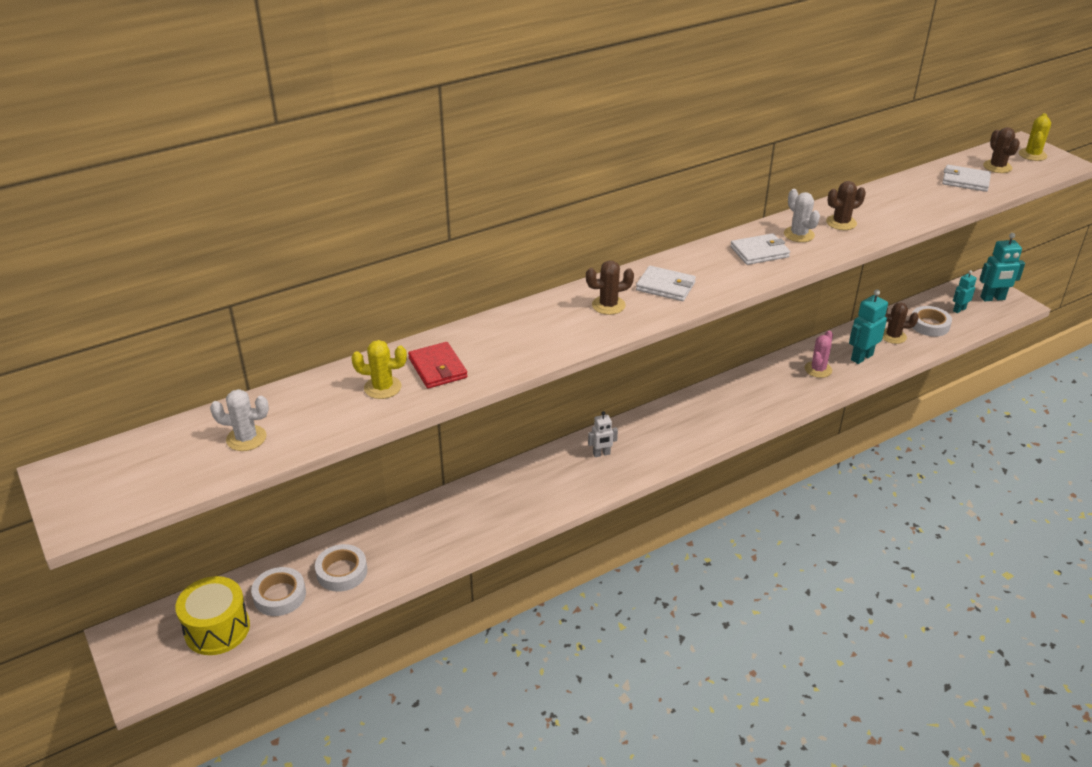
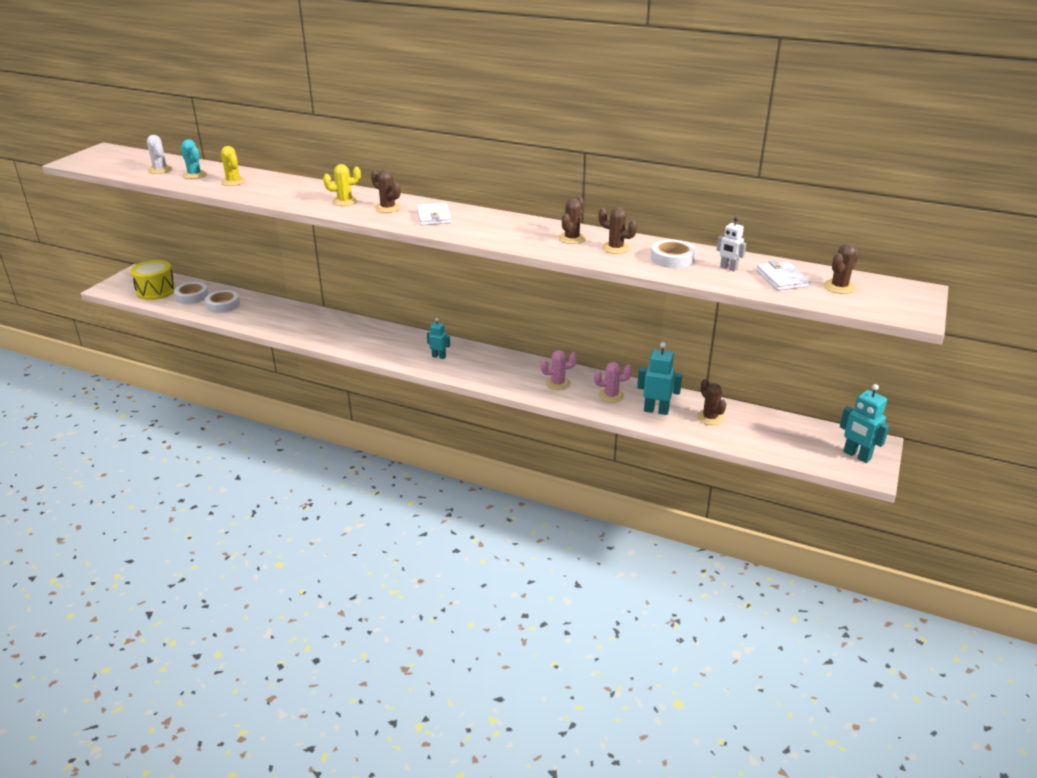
camera: 55 degrees right, 5 degrees down
(310, 413) = (194, 175): none -> turquoise cactus
(437, 368) = (266, 187): red wallet -> none
(601, 454) = (405, 343): white robot -> white robot (728, 268)
(759, 252) = (524, 232): white wallet -> none
(771, 389) = (558, 383): none -> pink cactus
(799, 234) = (572, 238): white cactus -> brown cactus
(929, 325) = (756, 431): white tape -> white tape (672, 259)
(959, 310) = (806, 441): turquoise robot -> turquoise robot (439, 356)
(1032, 155) = (900, 298): yellow cactus -> yellow cactus (345, 201)

